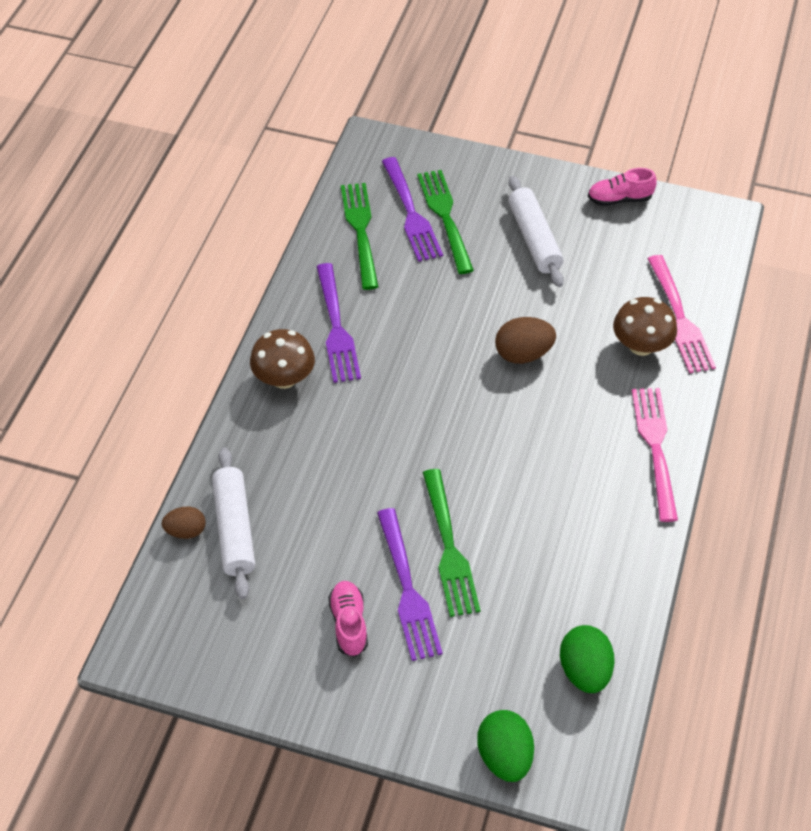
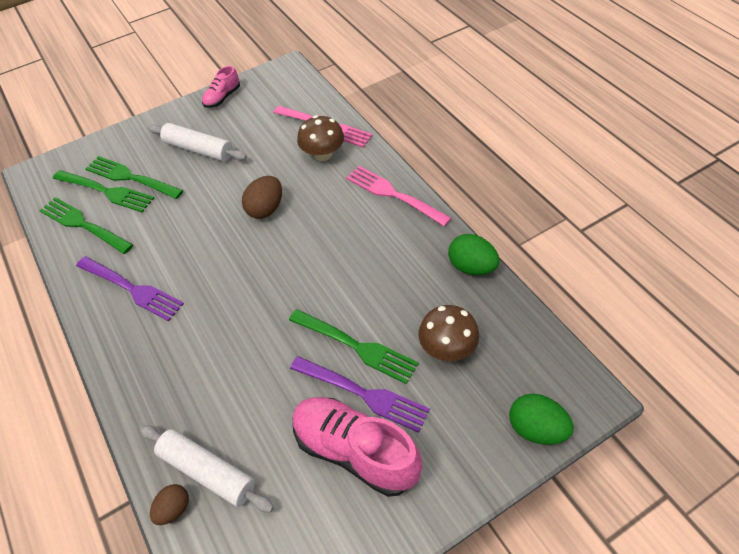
camera: 45 degrees left, 0 degrees up
(284, 378) = (131, 347): brown mushroom -> brown mushroom (447, 348)
(349, 624) = (355, 451): pink shoe -> pink shoe, size x1.92
(410, 212) = (105, 191): purple fork -> green fork
(584, 671) = (510, 337): green egg -> green egg (471, 267)

